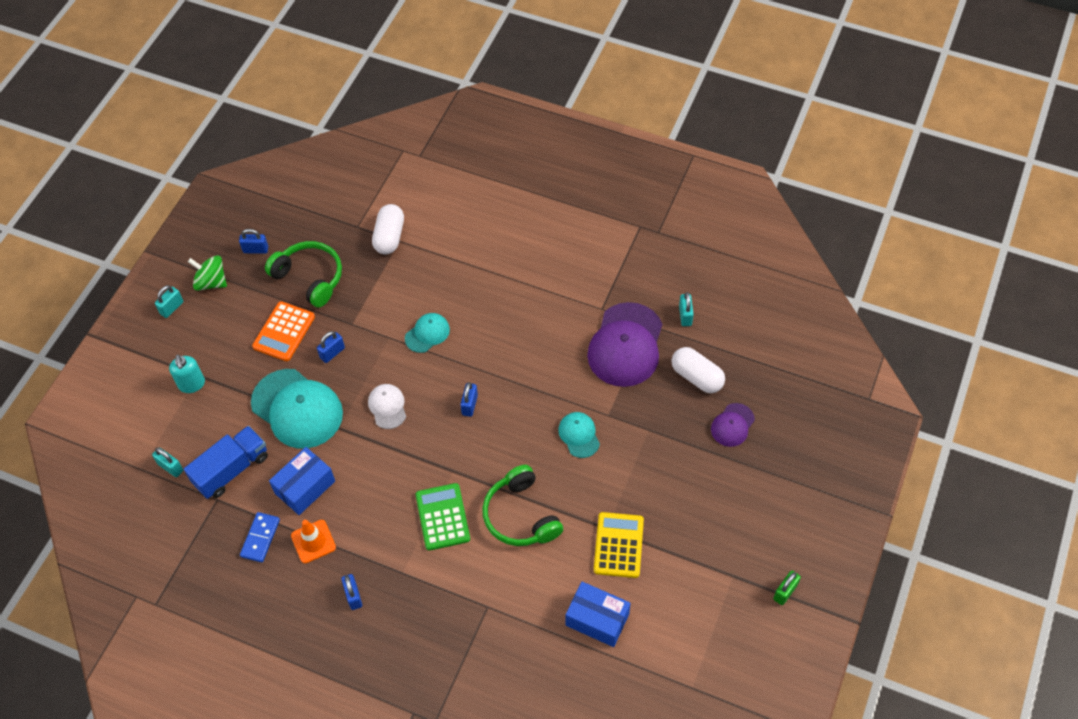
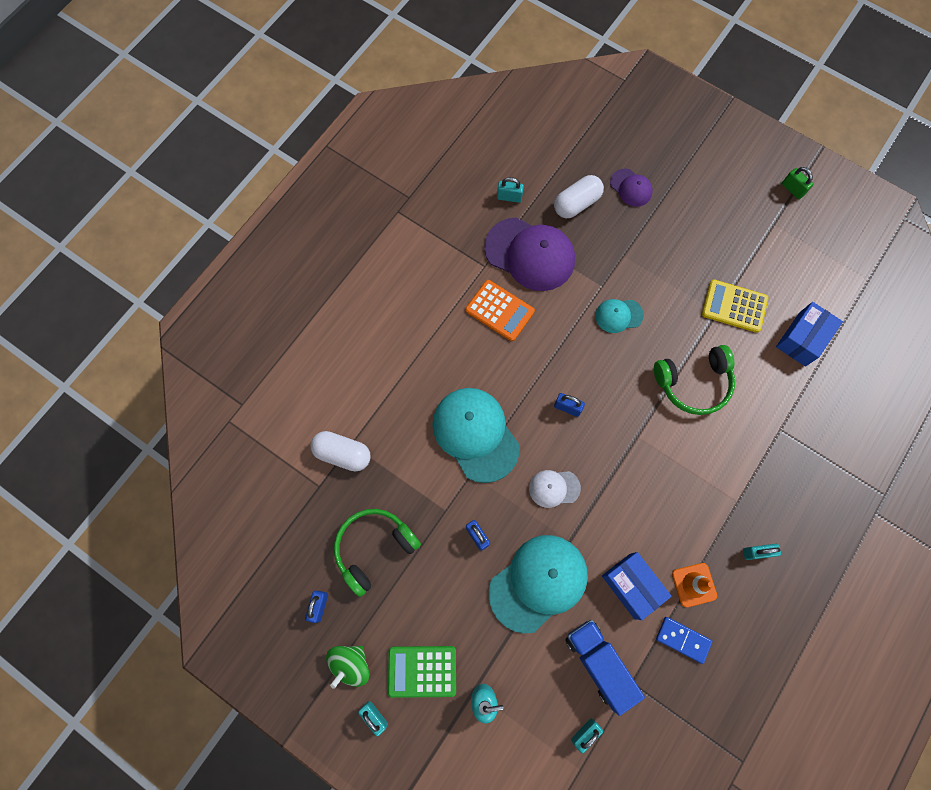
camera: 80 degrees left, 15 degrees up
(284, 332) = (438, 585): orange calculator -> orange calculator (499, 310)
(353, 596) = (756, 552): blue padlock -> turquoise padlock
(427, 334) = (475, 434): turquoise cap -> turquoise cap, size x1.99
(442, 517) = (685, 454): green calculator -> green calculator (422, 671)

